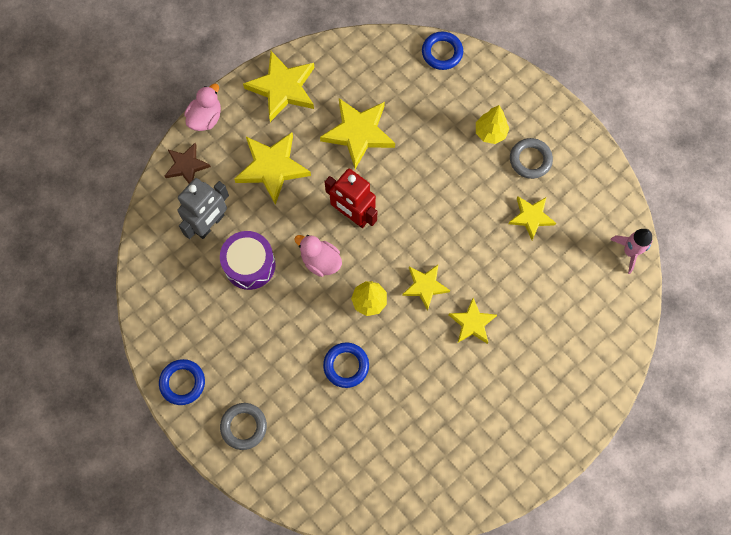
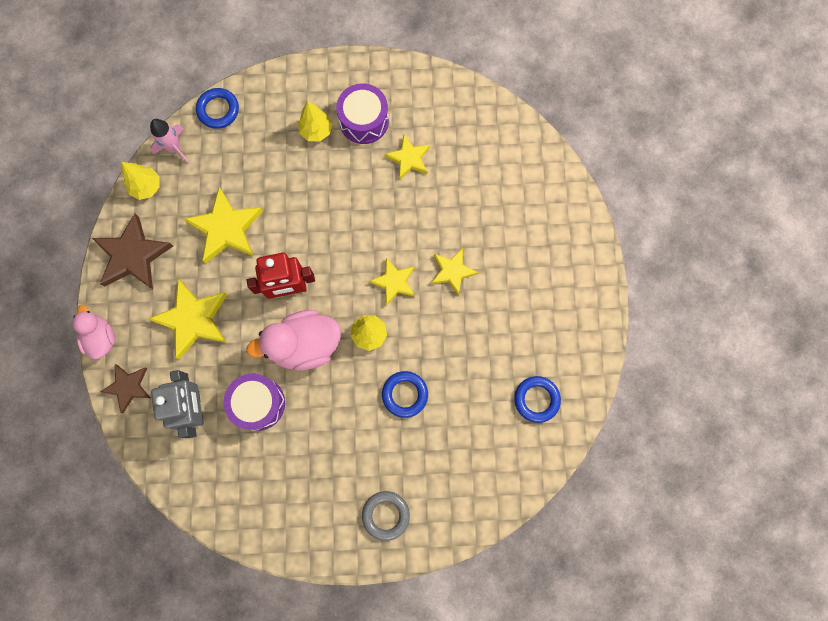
camera: 50 degrees left, 5 degrees up
(182, 382) = (309, 537): blue ring -> blue ring (536, 399)
(283, 88) = (133, 255): yellow star -> brown star
(320, 261) = (304, 345): pink duck -> pink duck, size x1.63
(340, 54) = (146, 187): none -> yellow tree
(530, 160) = (364, 121): grey ring -> purple drum
(629, 252) = (496, 113): pink rocket -> pink rocket (175, 148)

